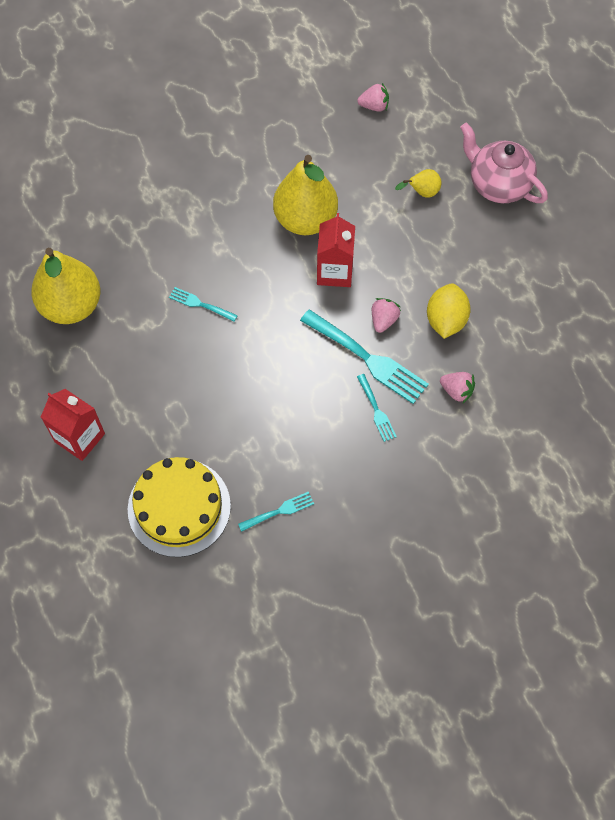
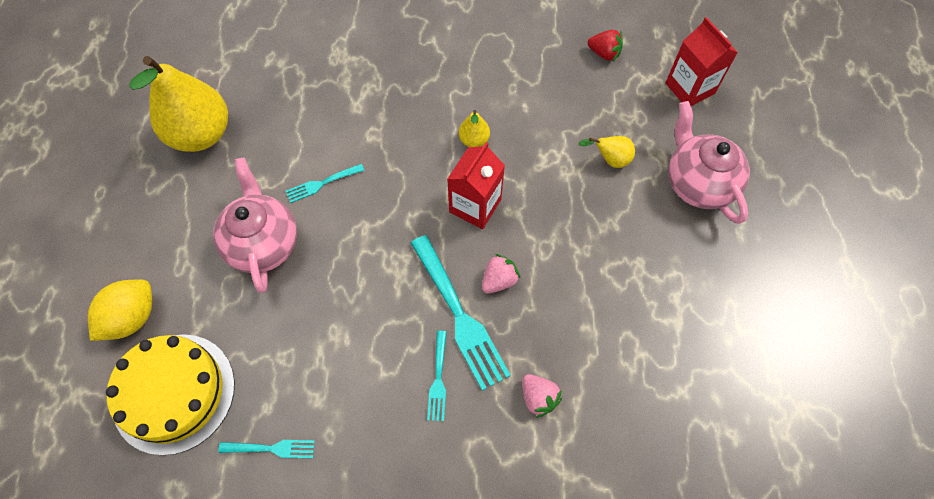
camera: 25 degrees right, 0 degrees up
(79, 437) = (126, 270): red carton -> red carton (690, 88)
(180, 370) = (263, 243): none -> pink teapot
(200, 304) = (322, 183): turquoise fork -> turquoise fork turned 75 degrees counterclockwise
(305, 220) = (474, 140): yellow pear -> yellow pear, size x0.44
(374, 106) = (604, 53): pink strawberry -> red strawberry
(446, 320) = (567, 310): yellow lemon -> yellow lemon (132, 317)

